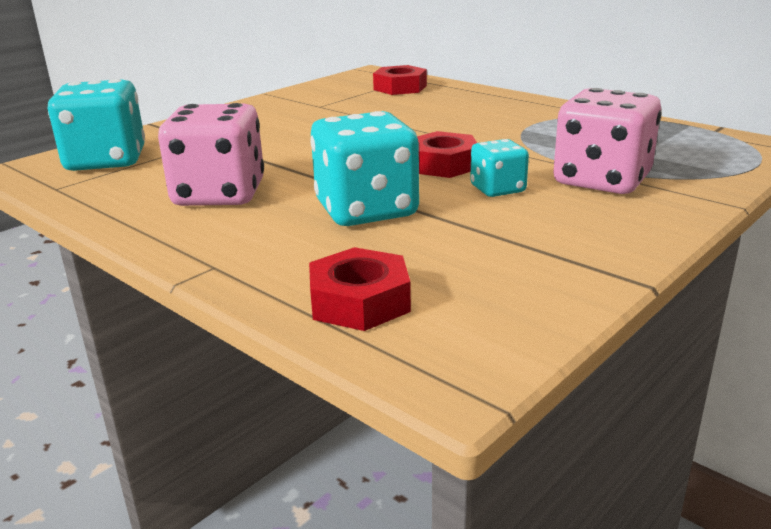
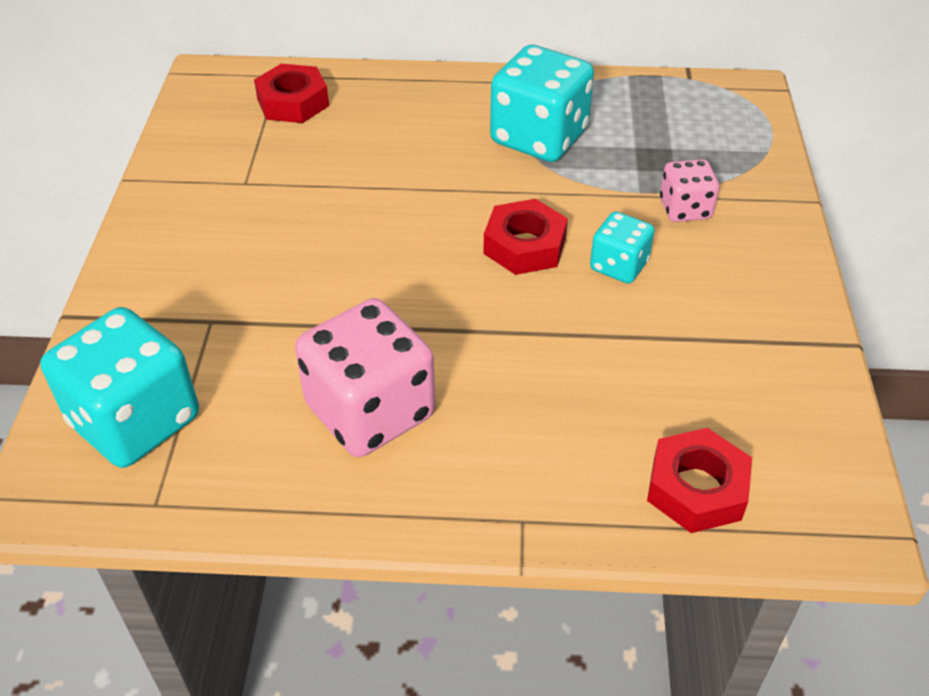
camera: 40 degrees left, 20 degrees up
(366, 210) = (547, 359): turquoise dice -> turquoise dice (539, 137)
(602, 180) = (685, 209): pink dice -> pink dice, size x0.54

